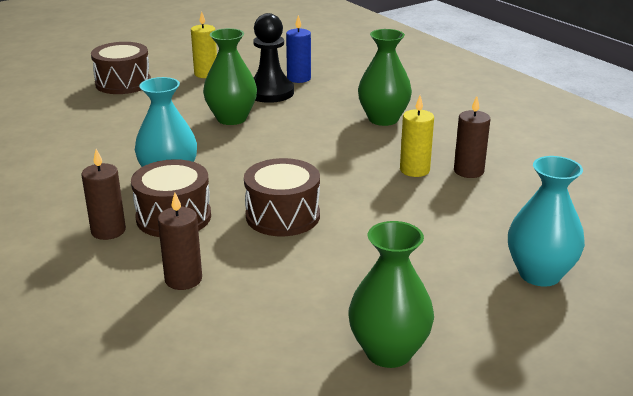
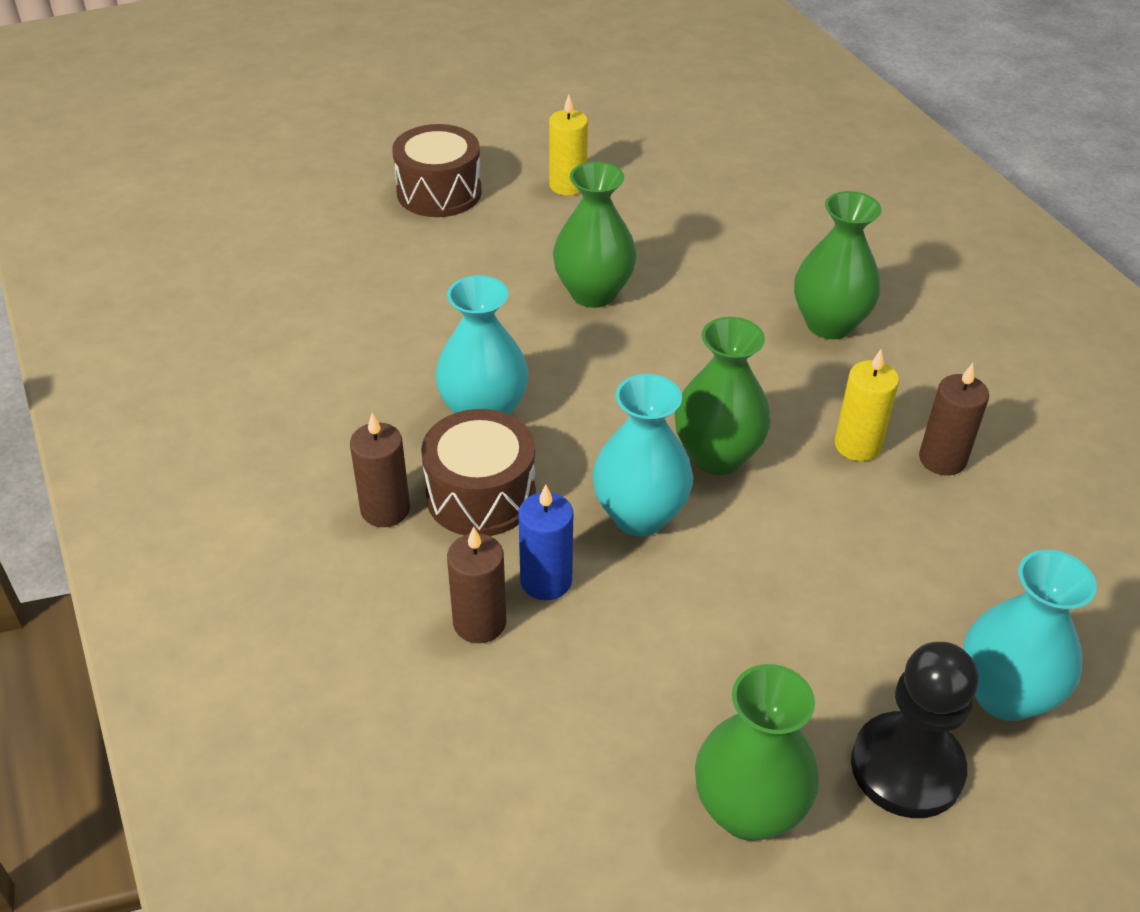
camera: 10 degrees right, 15 degrees up
(270, 93) = (661, 241): black pawn -> black pawn (906, 767)
(282, 216) = (639, 515): brown drum -> turquoise vase
(299, 78) = (711, 213): blue candle -> blue candle (546, 581)
(327, 183) = (717, 456): none -> green vase

